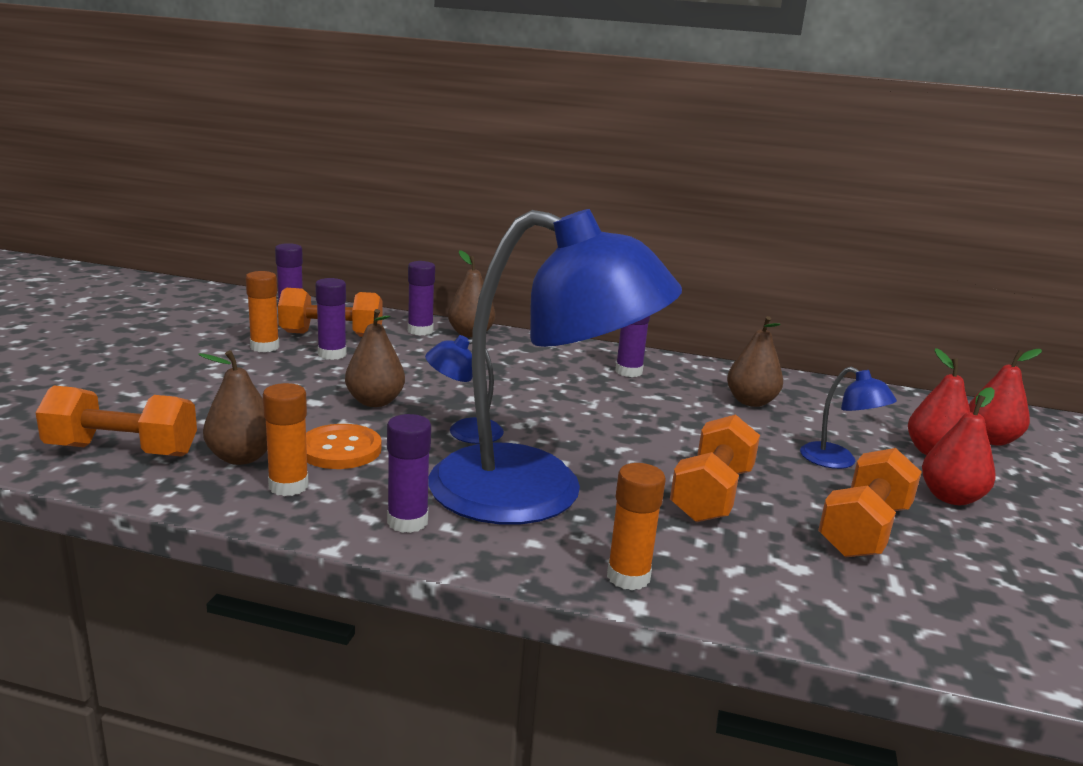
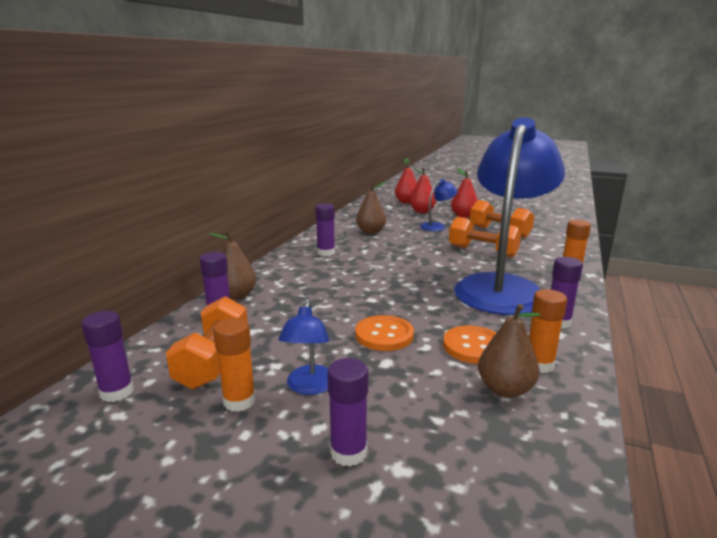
camera: 80 degrees left, 0 degrees up
(122, 450) = (522, 463): orange dumbbell -> none
(332, 354) = (272, 358): purple glue stick -> purple glue stick (348, 452)
(375, 402) = (384, 335): brown pear -> orange button
(464, 431) = (429, 303): blue lamp -> blue lamp (309, 387)

